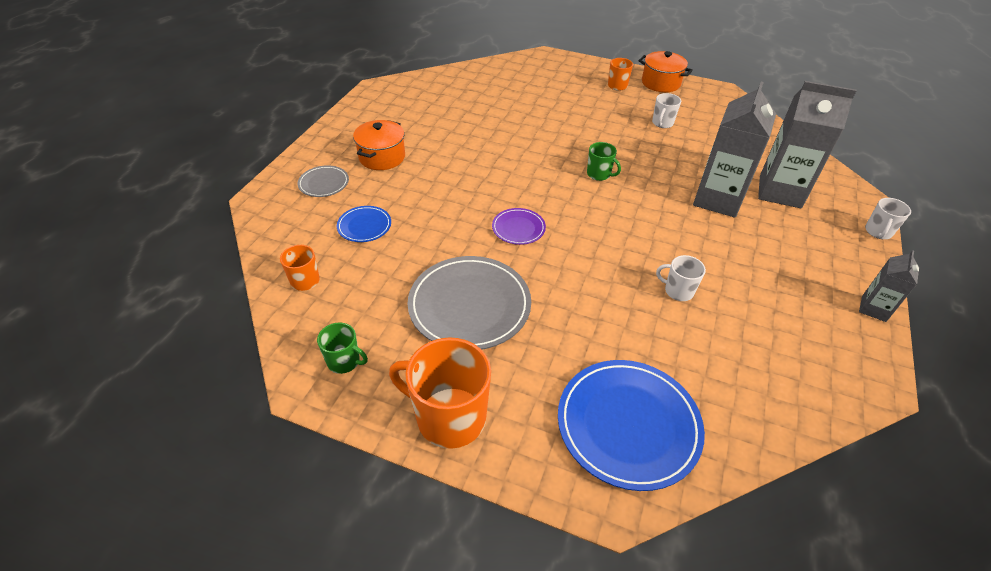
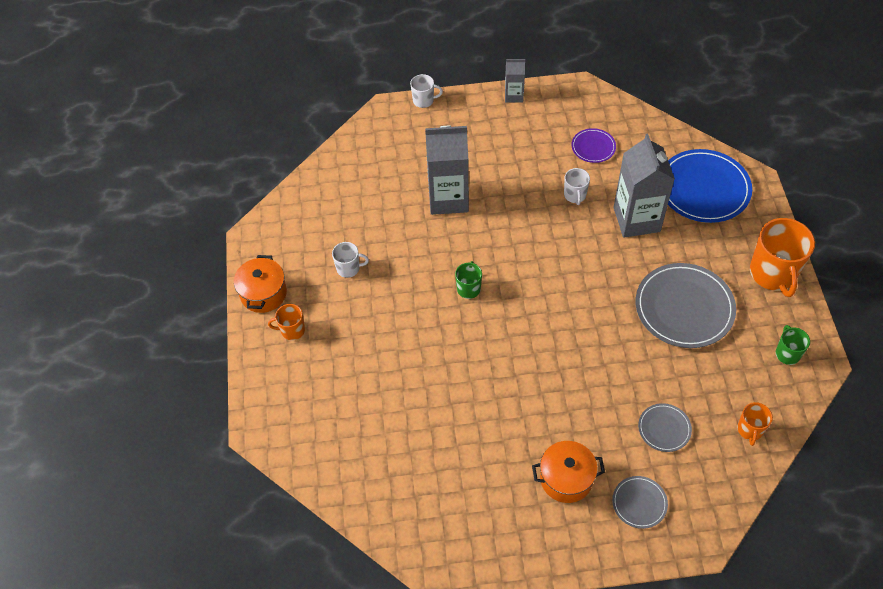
camera: 115 degrees left, 10 degrees up
(364, 226) = (664, 428): blue plate -> grey plate
(518, 228) = (582, 316): purple plate -> purple plate (593, 147)
(780, 191) = (409, 162): grey carton -> grey carton (636, 219)

